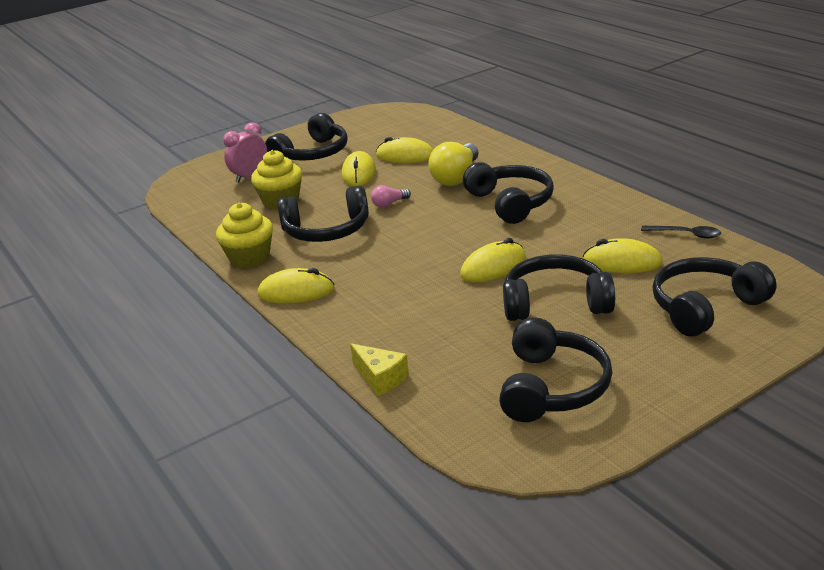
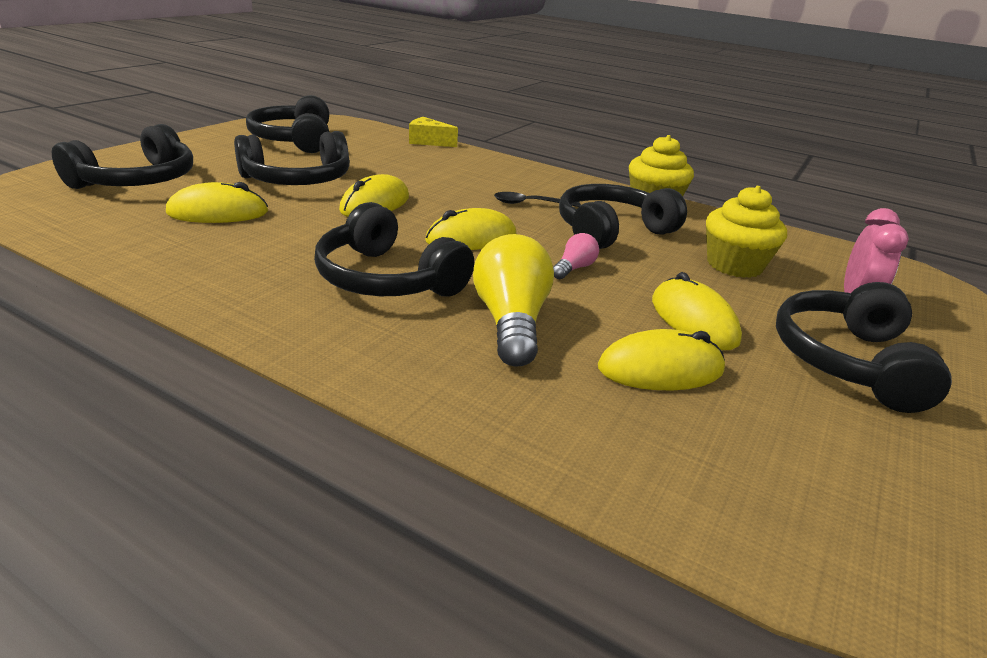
camera: 150 degrees right, 0 degrees up
(296, 292) = (561, 181): yellow mouse -> yellow mouse (471, 238)
(686, 234) = (112, 246): black spoon -> black spoon (530, 203)

